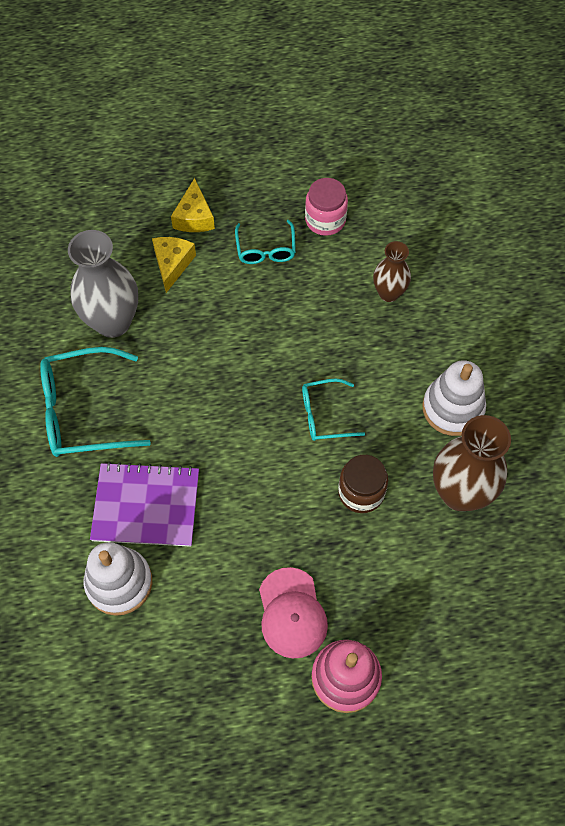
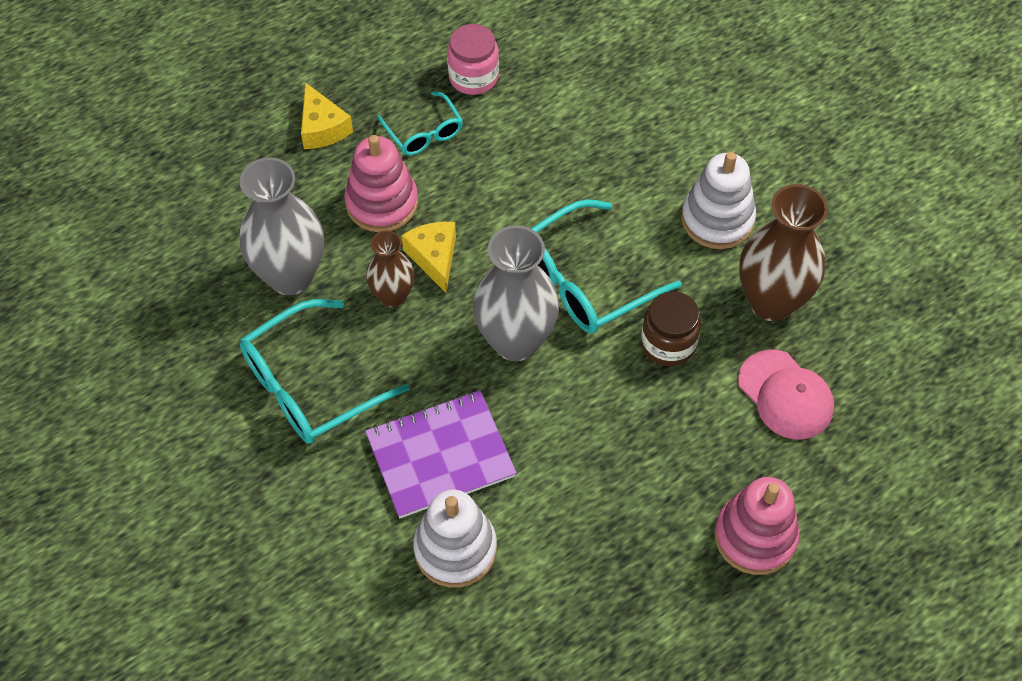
camera: 25 degrees left, 5 degrees down
(172, 264) = (325, 188): yellow cheese -> yellow cheese (434, 258)
(206, 292) = (382, 203): none -> pink stacking toy
(247, 440) = (515, 341): none -> grey vase
(292, 613) = (663, 497): pink cap -> pink cap (785, 395)
(324, 415) = (585, 281): turquoise glasses -> turquoise glasses, size x1.75
(389, 293) = (585, 128): brown vase -> brown vase (392, 296)

